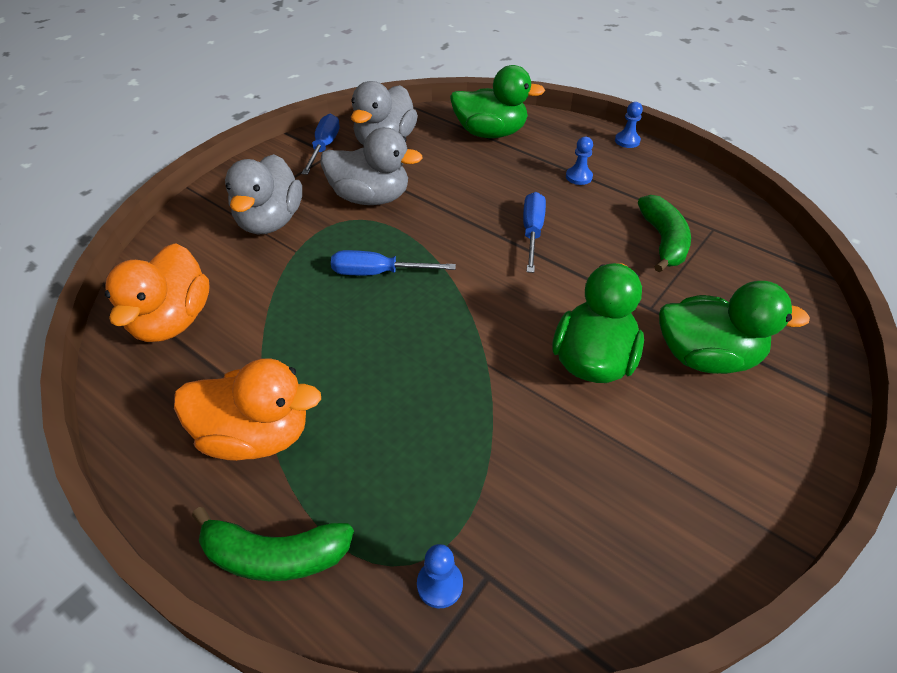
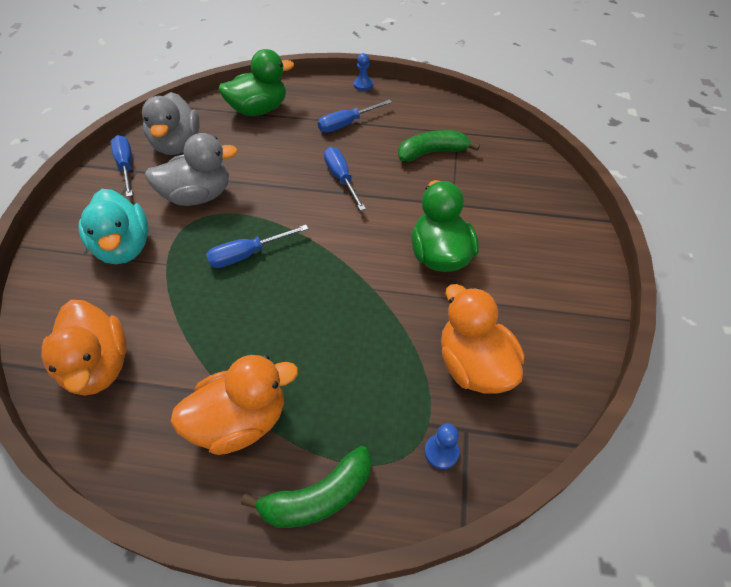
camera: 30 degrees left, 5 degrees up
(270, 221) = (124, 247): grey duck -> turquoise duck
(548, 505) = (473, 365): none -> orange duck
(578, 177) = (347, 124): blue pawn -> blue screwdriver
(663, 241) = (432, 153): green banana -> green banana turned 75 degrees counterclockwise
(706, 357) = (504, 223): green duck -> none

